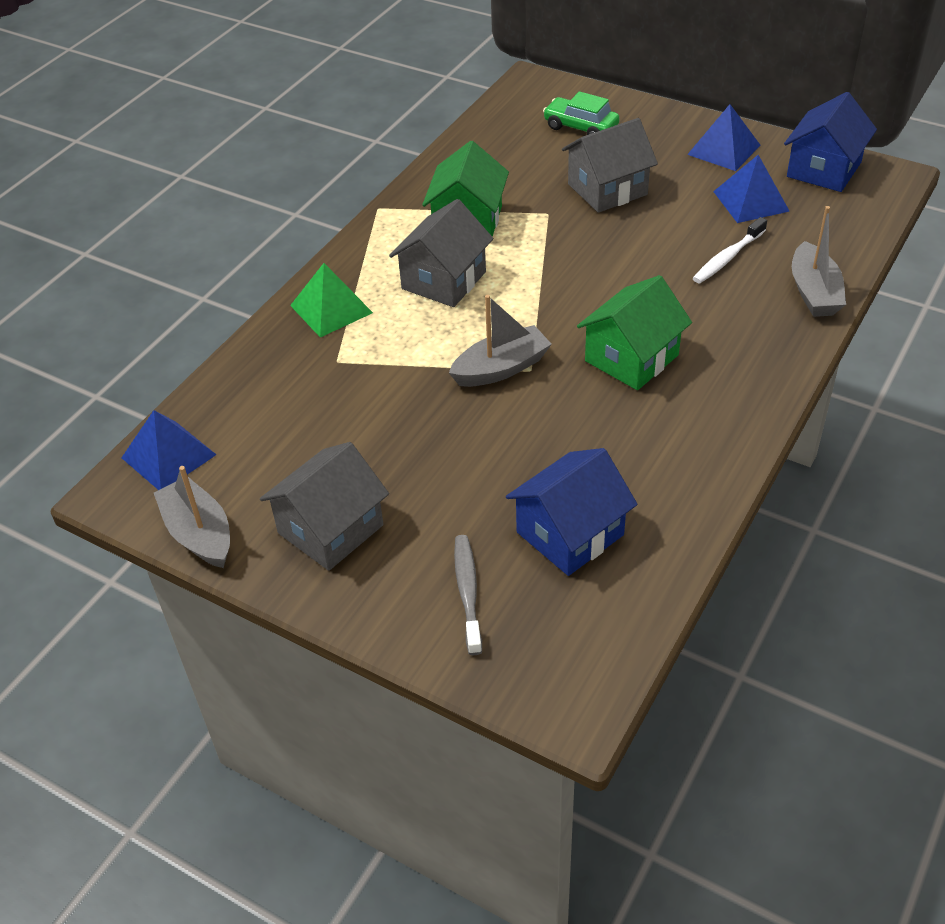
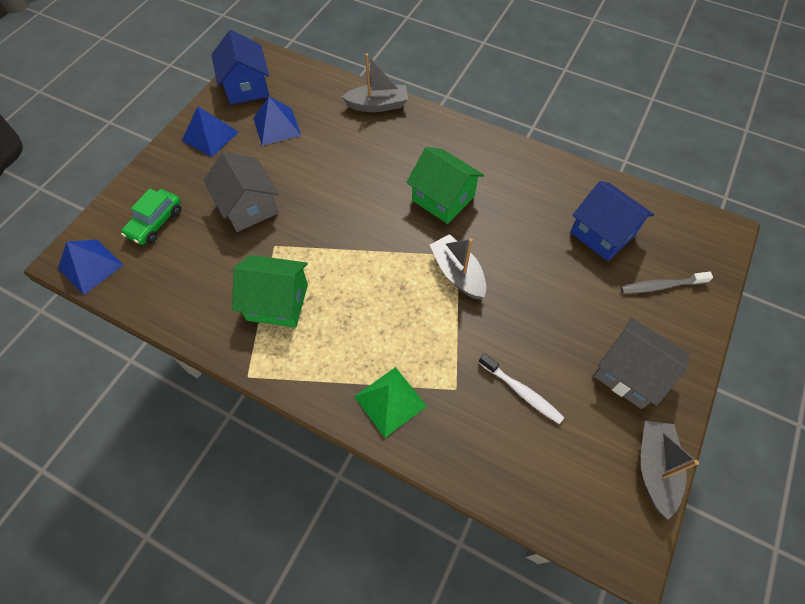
camera: 95 degrees left, 15 degrees up
(168, 456) = (580, 512): blue pyramid -> blue pyramid (90, 266)
(199, 534) = (654, 468): grey boat -> grey boat turned 135 degrees clockwise
(444, 280) = (355, 316): grey house -> none
(727, 258) = (340, 143): white toothbrush -> white toothbrush (522, 392)
(823, 170) = (246, 87): blue house -> blue house turned 45 degrees clockwise

